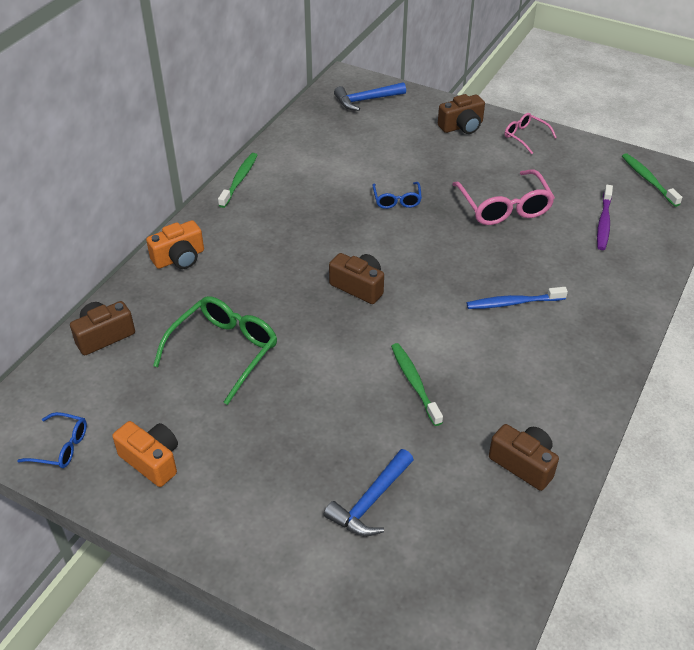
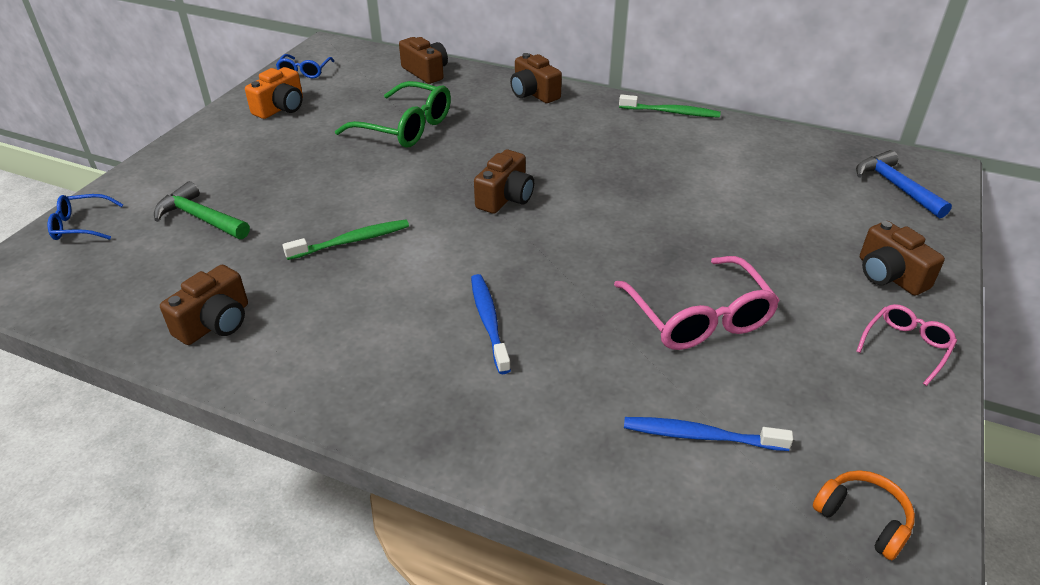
camera: 85 degrees right, 5 degrees down
(179, 258) = (533, 93): orange camera -> brown camera
(370, 501) = (200, 218): blue hammer -> green hammer
(397, 200) = (677, 219): blue glasses -> blue glasses (81, 225)
(504, 207) = (699, 317): pink glasses -> pink glasses turned 90 degrees counterclockwise
(604, 222) = (700, 436): purple toothbrush -> blue toothbrush
(648, 180) = (863, 519): green toothbrush -> orange headphones

